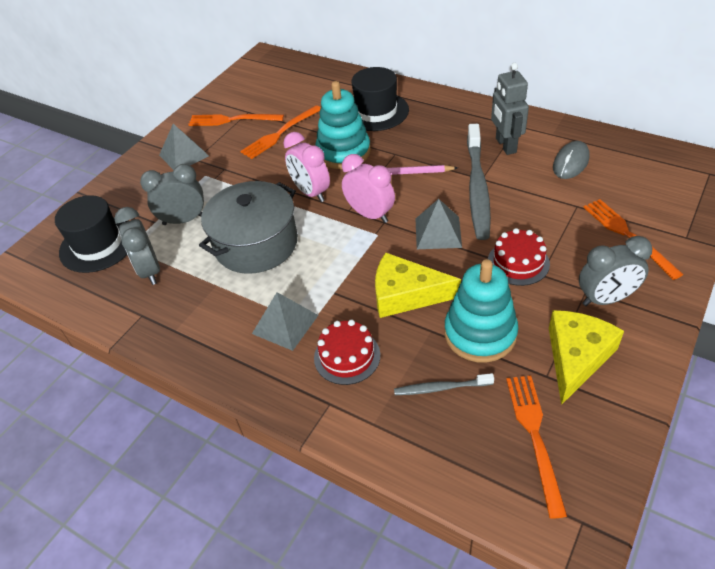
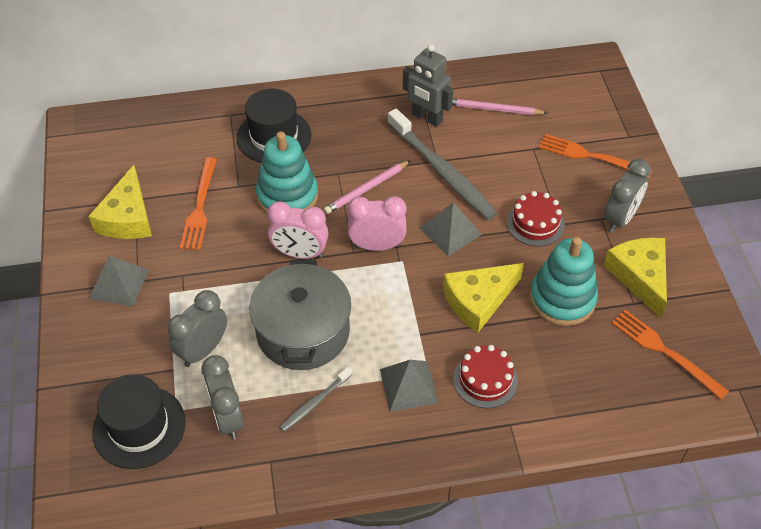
camera: 45 degrees left, 5 degrees up
(149, 271) = (228, 418): grey clock -> grey clock turned 45 degrees clockwise
(232, 120) = (127, 217): orange fork -> yellow cheese
(440, 388) = (575, 359): grey toothbrush -> grey toothbrush (314, 403)
(571, 163) = (494, 109): grey mouse -> pink pencil

